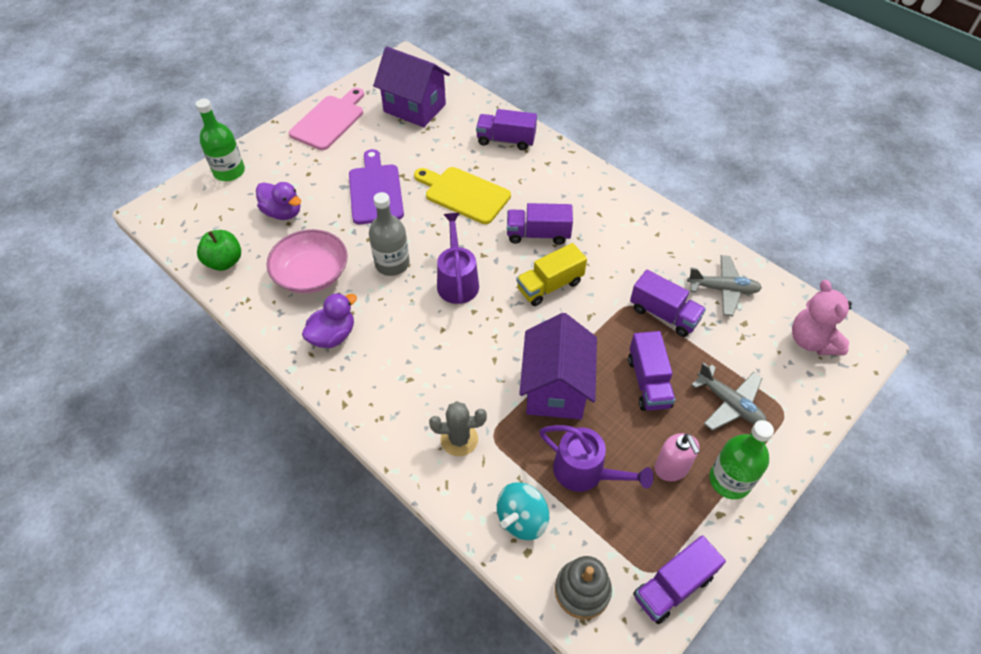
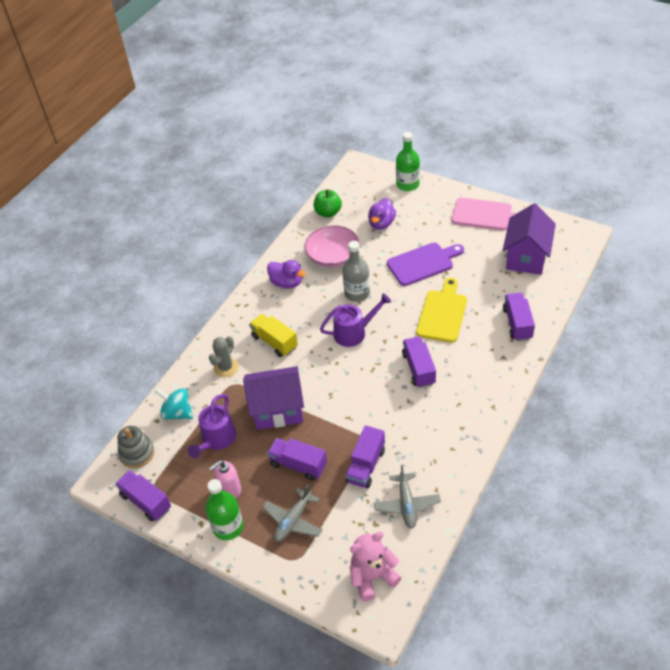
camera: 80 degrees right, 5 degrees down
(459, 439) = (226, 367): grey cactus -> grey cactus turned 45 degrees clockwise
(550, 286) = (369, 387): yellow truck -> yellow truck (274, 342)
(648, 382) = (298, 465): purple truck -> purple truck turned 45 degrees clockwise

